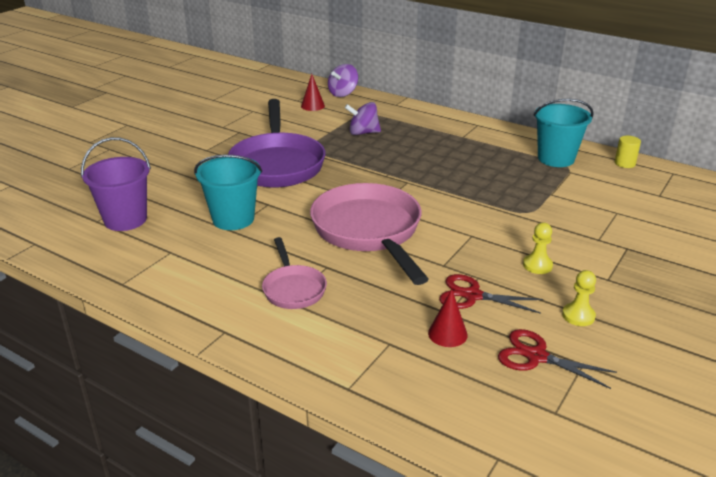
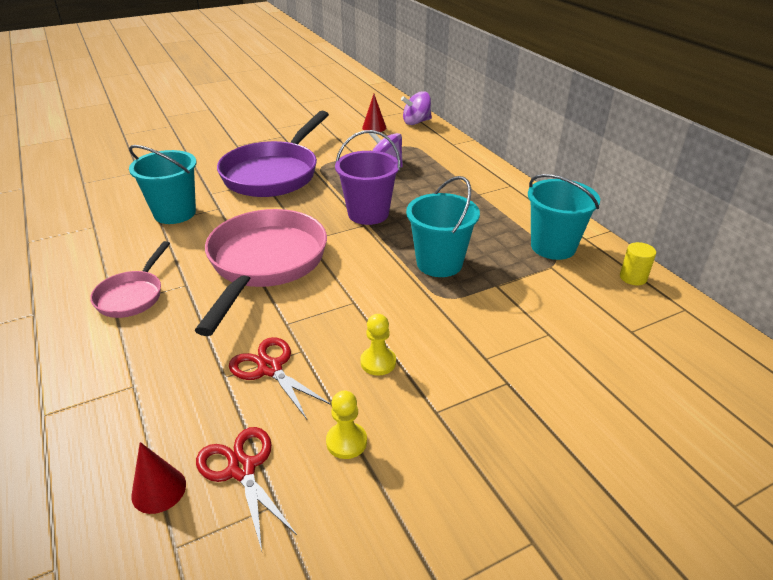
camera: 30 degrees right, 5 degrees up
(125, 220) = (102, 188): purple bucket -> purple bucket (368, 214)
(447, 334) = (194, 400): red cone -> red cone (159, 490)
(496, 192) = (439, 263): none -> turquoise bucket

